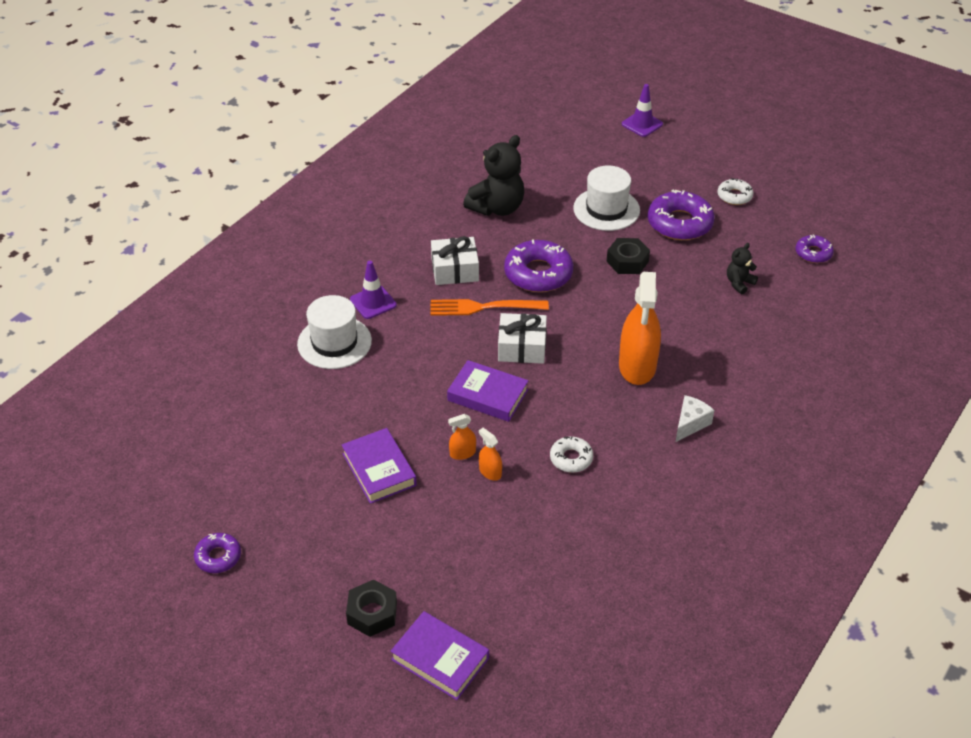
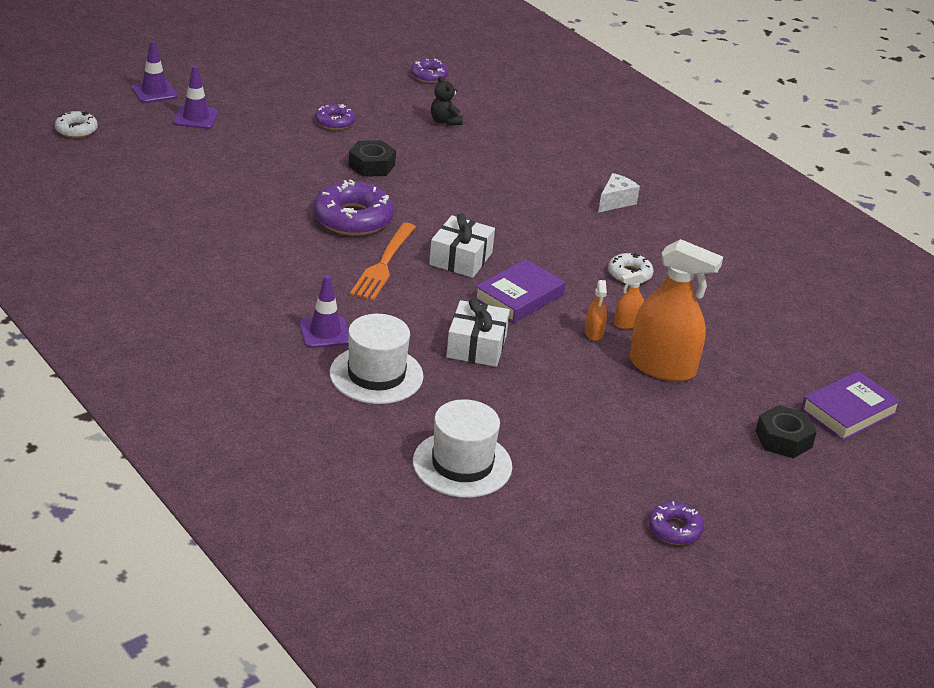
camera: 75 degrees left, 10 degrees down
(379, 469) = (593, 390): purple book -> none
(455, 270) = (309, 266): white gift -> white gift (476, 346)
(497, 208) = (222, 212): black teddy bear -> none
(606, 209) = (280, 152): white hat -> white hat (462, 464)
(621, 154) = (196, 118): none -> purple traffic cone
(637, 366) = (525, 205): orange spray bottle -> orange spray bottle (662, 367)
(679, 223) = (335, 122): purple donut -> purple donut, size x0.55
(690, 424) = (615, 202): white cheese -> white cheese turned 75 degrees clockwise
(734, 196) = (316, 83): white donut -> white donut (76, 130)

